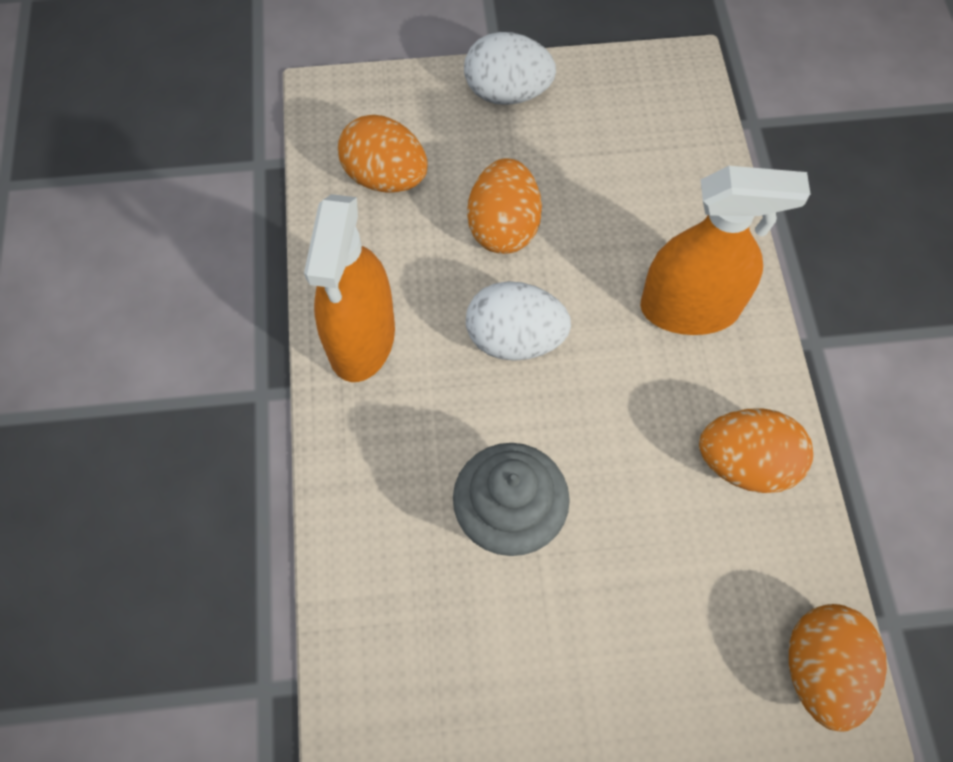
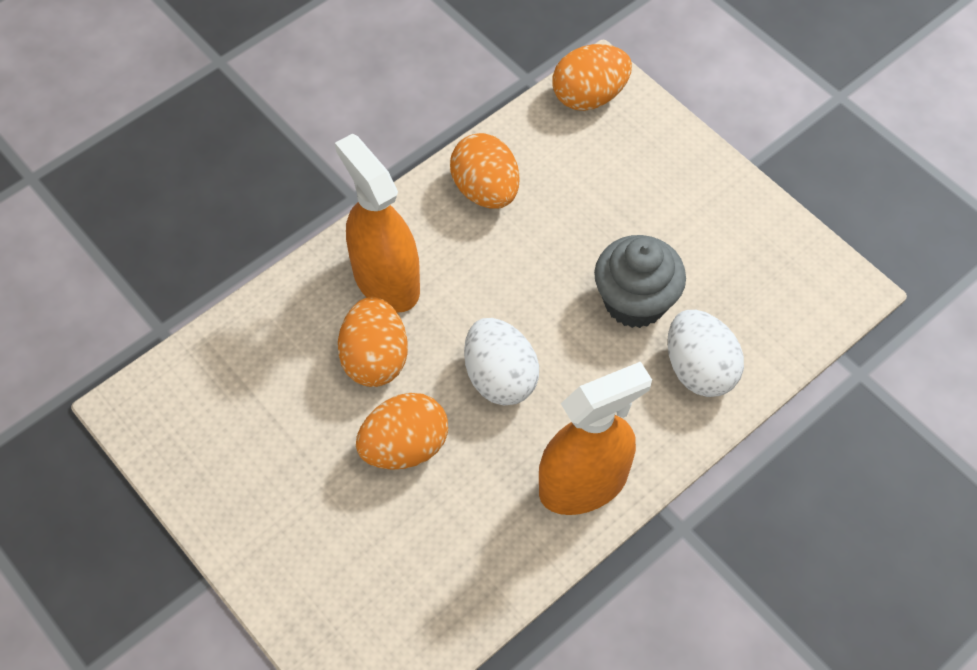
camera: 125 degrees left, 5 degrees down
(385, 177) = (420, 573): orange egg -> orange egg (375, 359)
(507, 93) = (255, 534): white egg -> white egg (699, 369)

